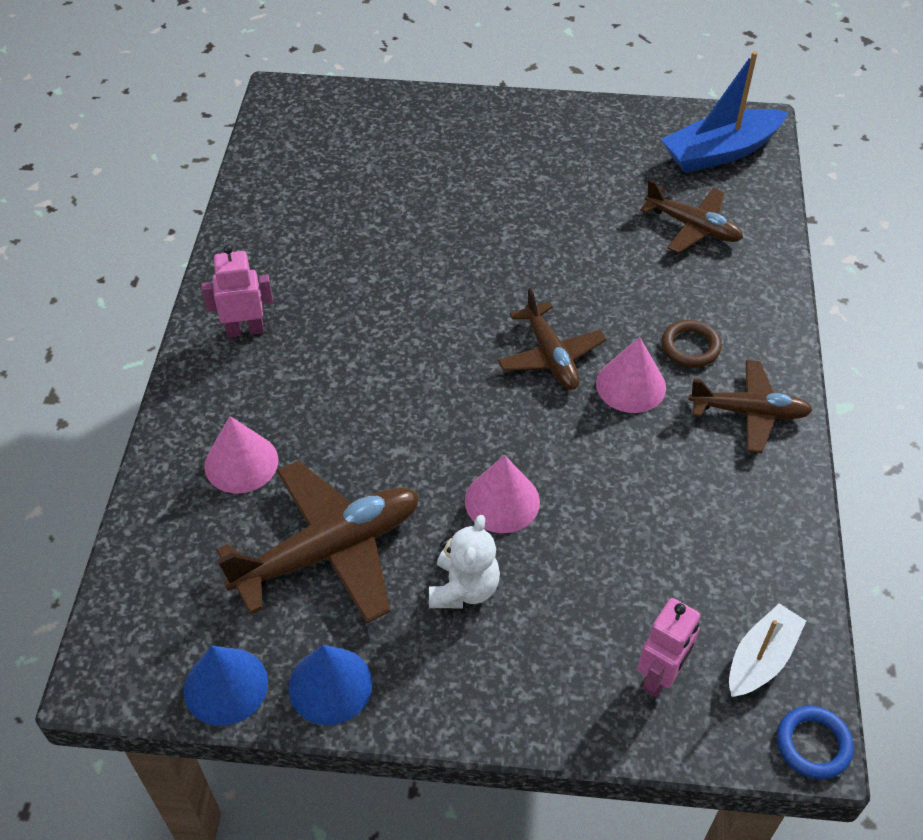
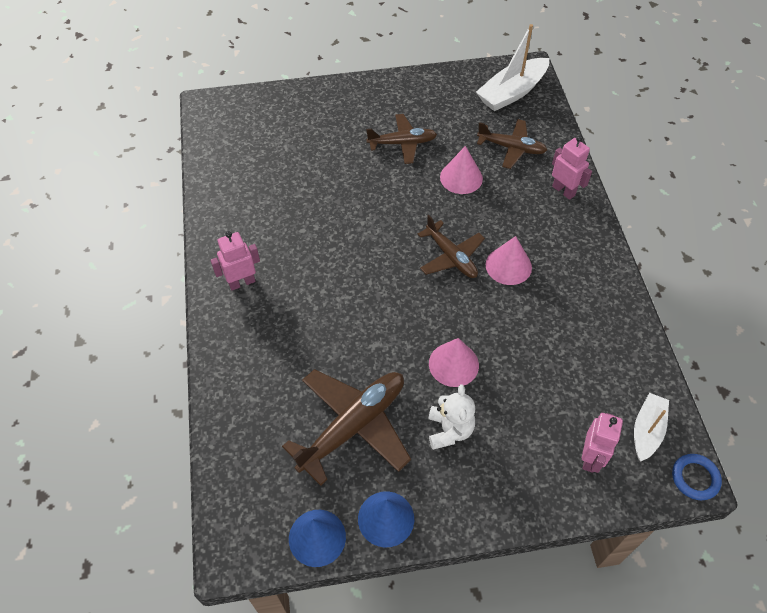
camera: 15 degrees left, 5 degrees up
(241, 463) = (272, 378): pink cone -> pink cone (461, 177)
(690, 347) = (537, 231): brown ring -> none
(720, 152) = (512, 92): blue boat -> white boat
(749, 412) = (587, 268): brown plane -> brown plane (402, 143)
(751, 299) = (563, 191): none -> pink robot

